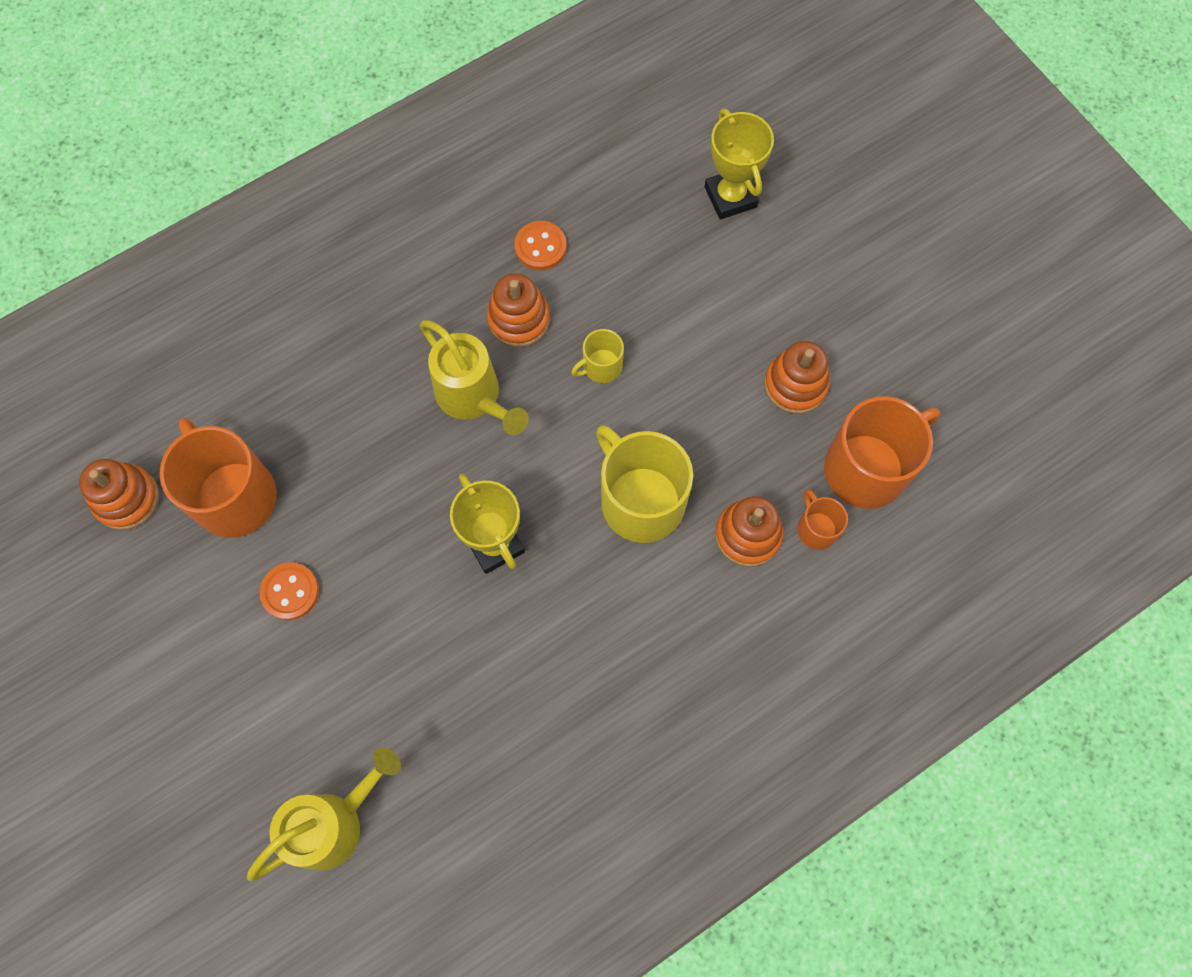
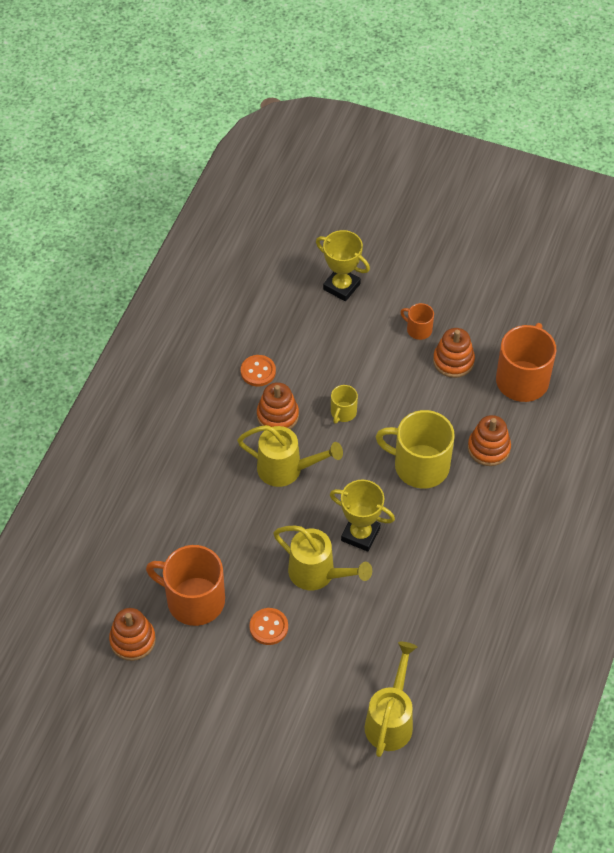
camera: 35 degrees left, 15 degrees down
(402, 561) = (317, 574): none -> yellow watering can
(816, 528) = (521, 424): orange mug -> orange mug (418, 329)

